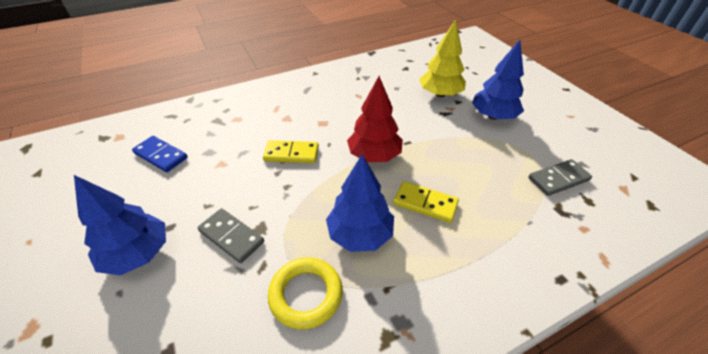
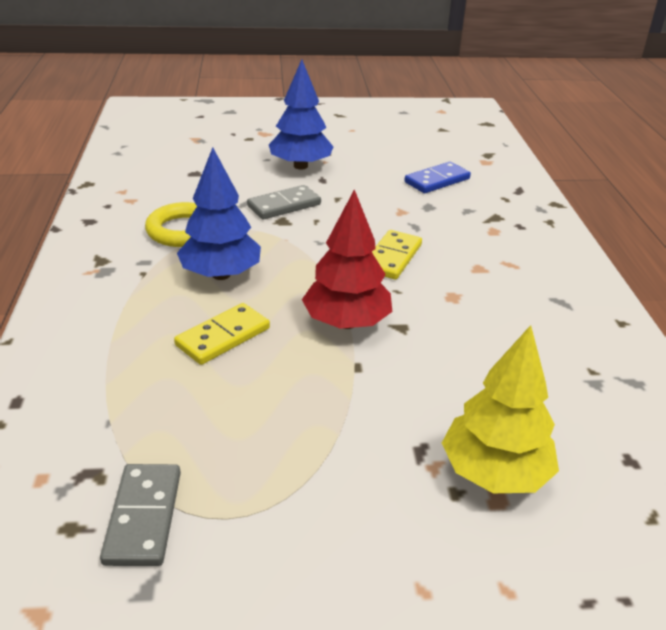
camera: 110 degrees right, 10 degrees down
(493, 116) = (374, 526): blue tree -> none

